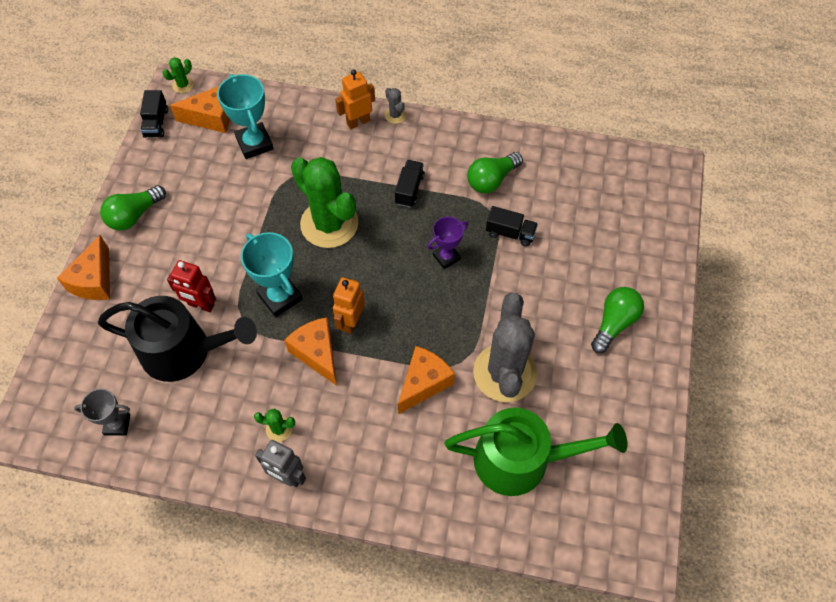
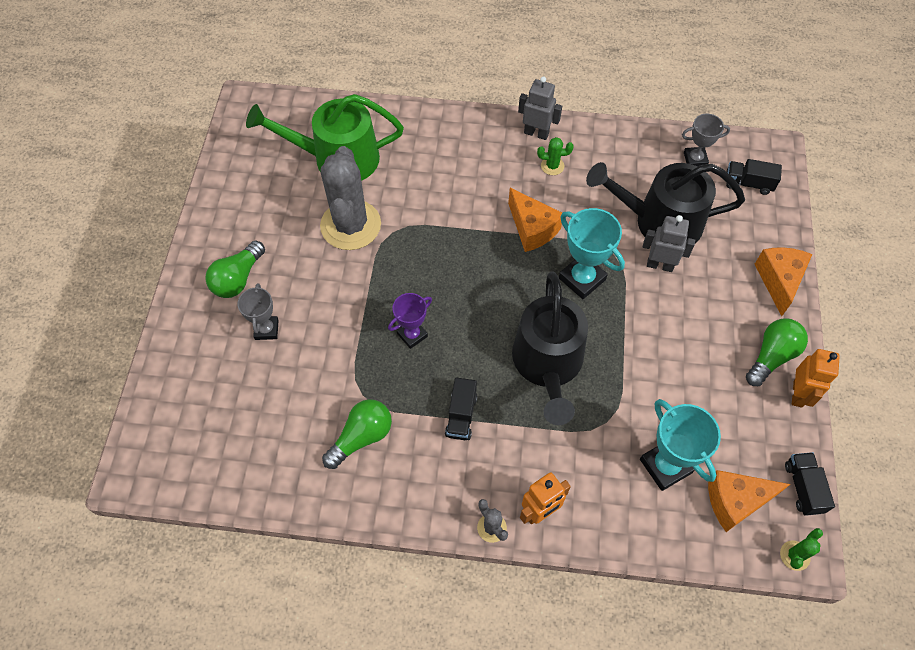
camera: 175 degrees right, 0 degrees up
(201, 305) = (660, 265): red robot -> grey robot
(329, 224) = (548, 364): green cactus -> black watering can
(351, 322) = (504, 260): orange robot -> orange robot (798, 394)
(423, 383) = (427, 211): orange cheese -> none
(510, 233) = (341, 369): black truck -> black truck (748, 183)
(580, 272) = (266, 329): none -> grey trophy

